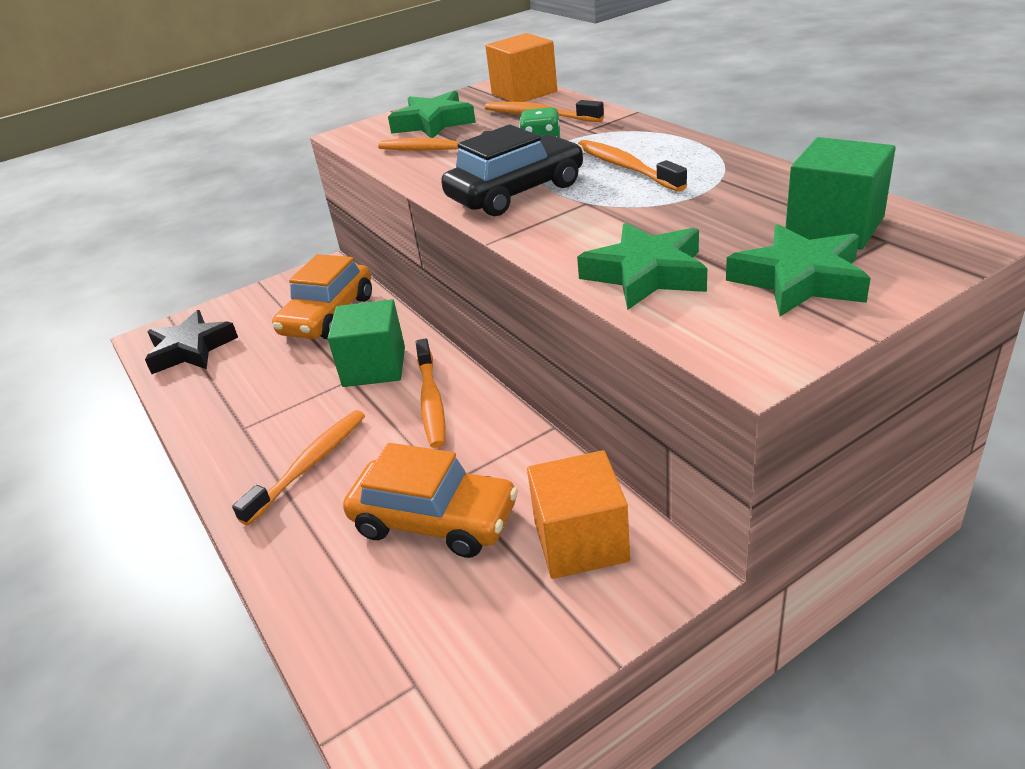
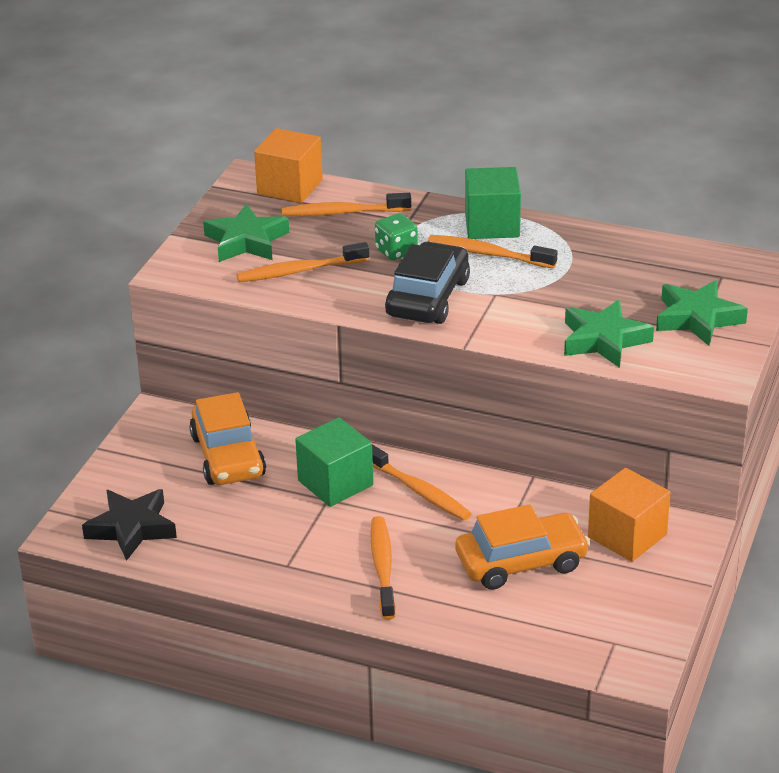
camera: 40 degrees left, 0 degrees up
(834, 227) = (683, 273): green cube -> green cube (492, 225)

